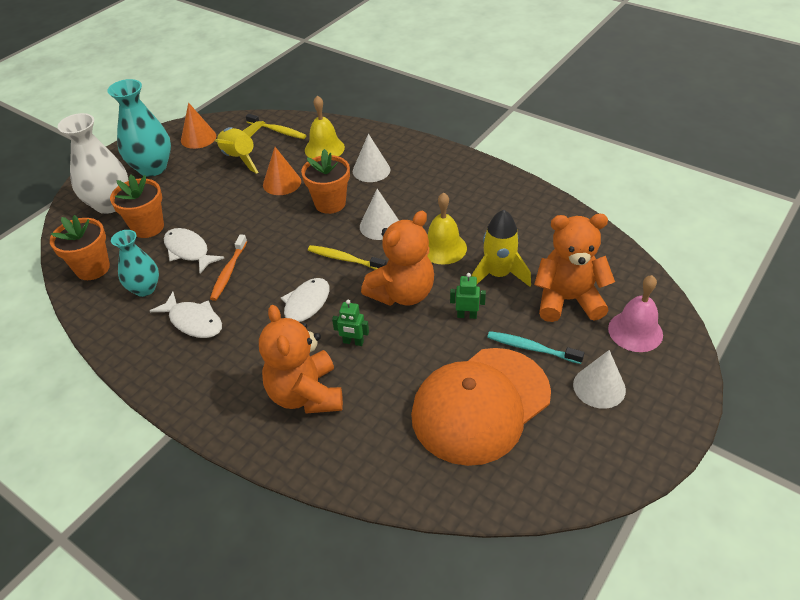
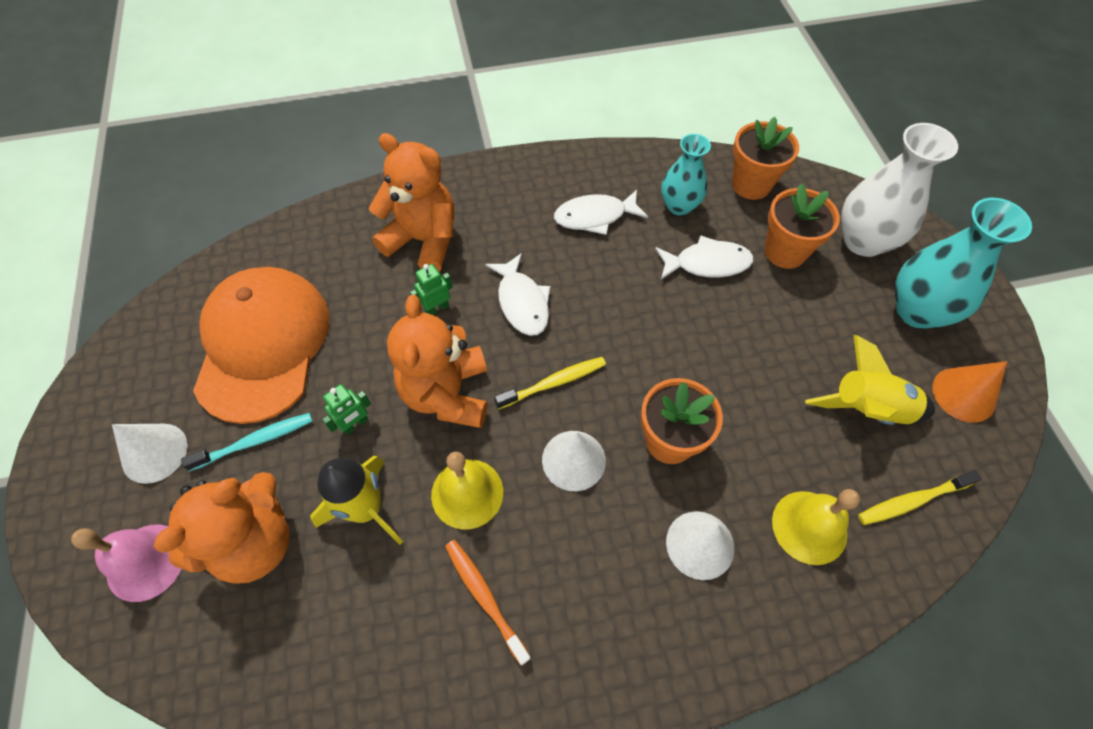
camera: 130 degrees right, 15 degrees up
(229, 272) = (639, 276): orange toothbrush -> orange toothbrush (484, 597)
(282, 183) = (764, 420): orange cone -> none

